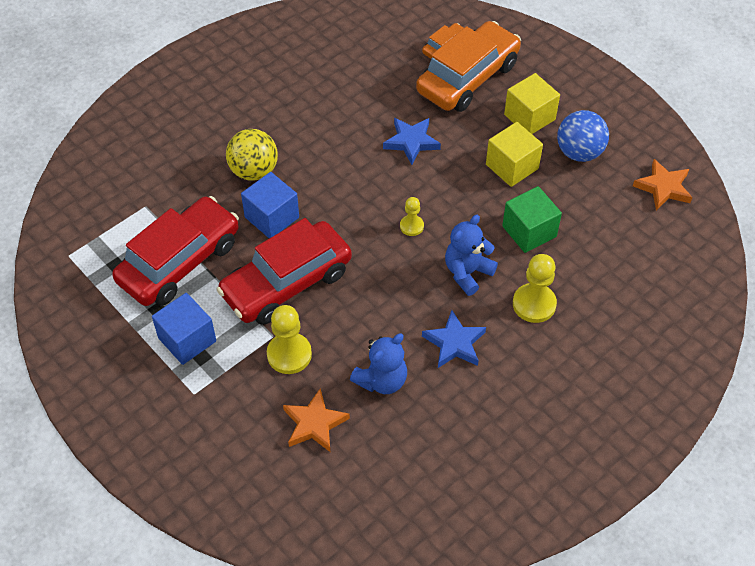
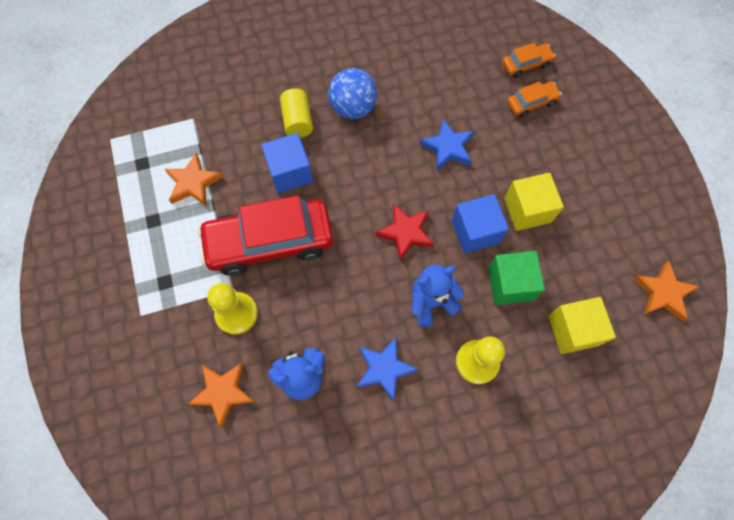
camera: 25 degrees right, 15 degrees up
(179, 262) = (193, 183): red car -> orange star
(187, 339) = (161, 260): blue cube -> blue cube (475, 231)
(254, 171) = (298, 121): yellow ball -> yellow cylinder
(411, 226) = (405, 232): yellow pawn -> red star
(468, 78) = (531, 103): orange car -> orange car, size x0.45
(529, 117) = (569, 165): yellow cube -> yellow cube (573, 330)
(579, 152) = (598, 221): blue ball -> blue ball (353, 107)

